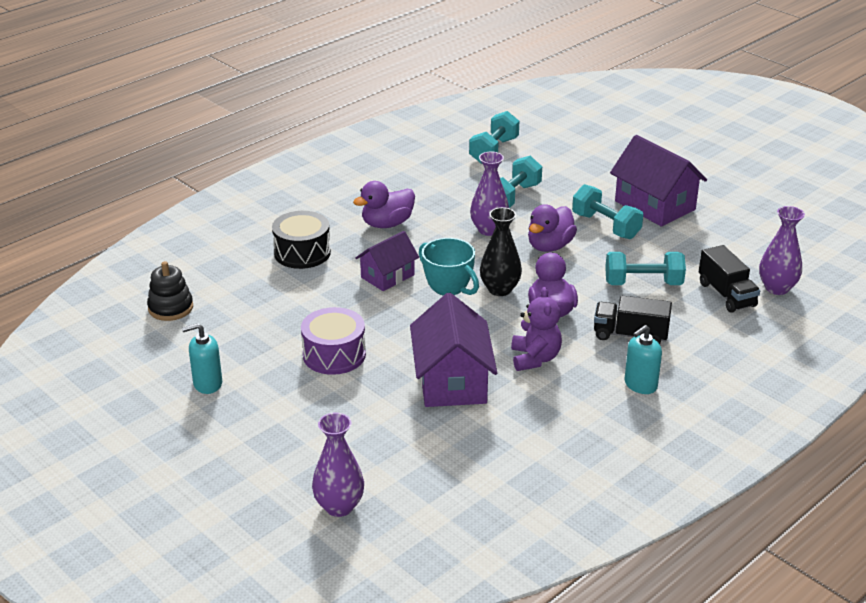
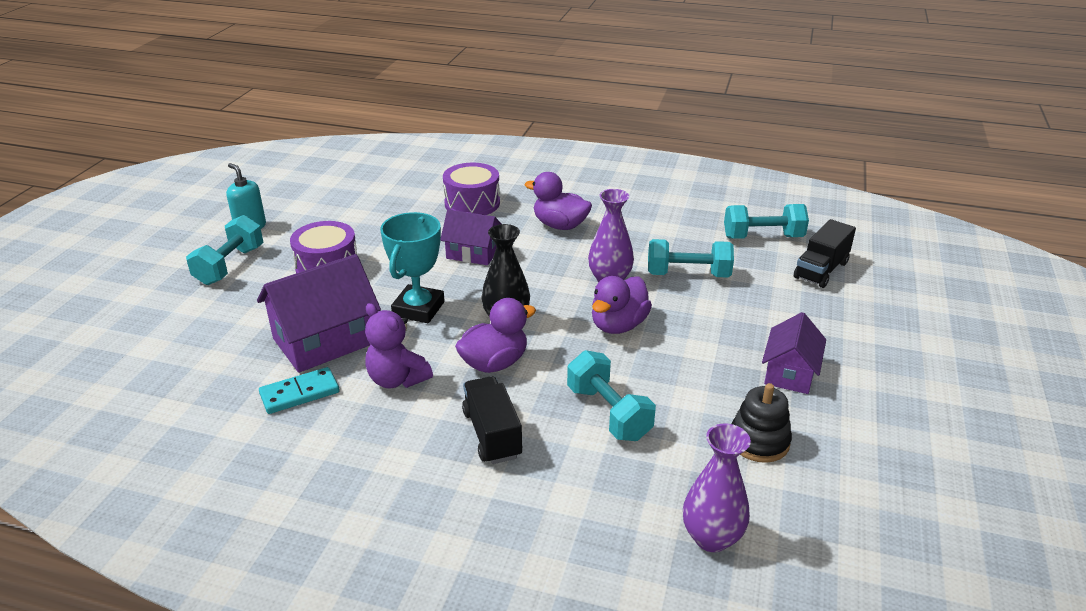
camera: 60 degrees right, 0 degrees up
(170, 308) = (344, 179): black stacking toy -> black stacking toy (759, 441)
(302, 253) = (472, 203): black drum -> purple drum
(339, 506) = (103, 341): purple vase -> none
(515, 408) = (300, 393): none -> turquoise domino
(535, 358) = (397, 379): purple teddy bear -> purple teddy bear turned 75 degrees clockwise
(549, 246) = (618, 325): purple duck -> purple duck turned 60 degrees counterclockwise
(606, 226) = (701, 350): turquoise dumbbell -> turquoise dumbbell (230, 266)
(640, 385) = (396, 471): turquoise soap dispenser -> none
(655, 205) = (790, 373): purple house -> purple house, size x0.62
(726, 294) = (649, 491): black truck -> black truck (821, 270)

